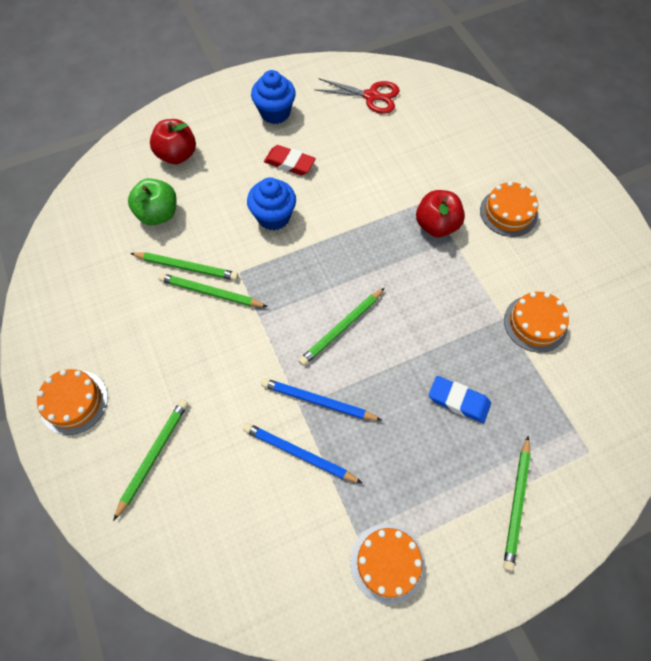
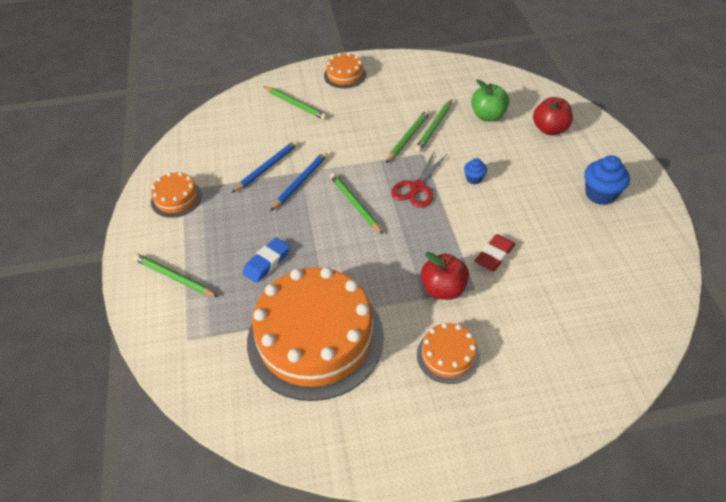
camera: 105 degrees right, 15 degrees down
(273, 217) = (474, 179): blue cupcake -> blue cupcake, size x0.55
(289, 163) = (534, 196): red eraser -> red eraser (494, 255)
(371, 96) = (626, 272): red scissors -> red scissors (417, 187)
(535, 323) = (315, 338): orange cake -> orange cake, size x2.23

